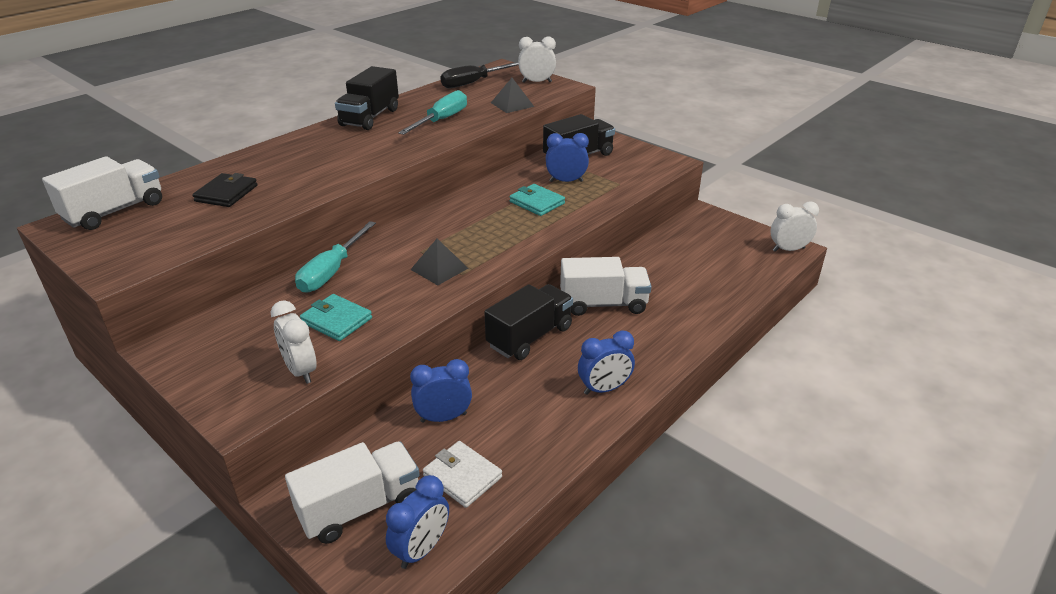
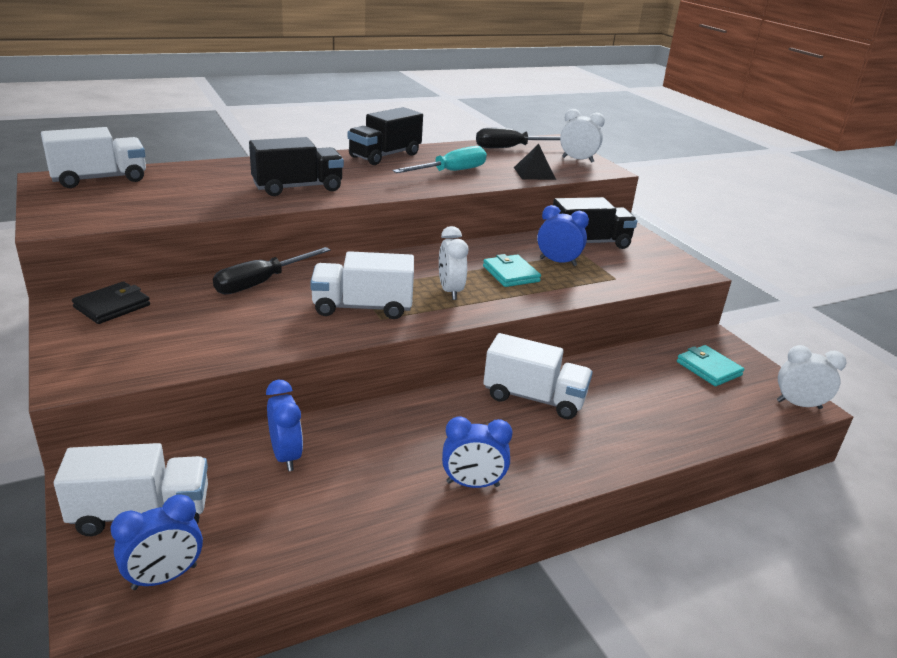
camera: 20 degrees right, 5 degrees down
(226, 193) = (201, 187): black wallet -> black wallet (112, 306)
(301, 371) = (158, 359): white clock -> white clock (450, 291)
(332, 271) = (261, 283): turquoise screwdriver -> black screwdriver
(336, 320) = (228, 326): turquoise wallet -> turquoise wallet (708, 368)
(439, 268) = (362, 307): black pyramid -> white truck
(443, 417) = (286, 456): blue clock -> blue clock turned 60 degrees clockwise
(462, 476) = (259, 520): white wallet -> none
(530, 337) = (431, 406): black truck -> black truck (297, 188)

